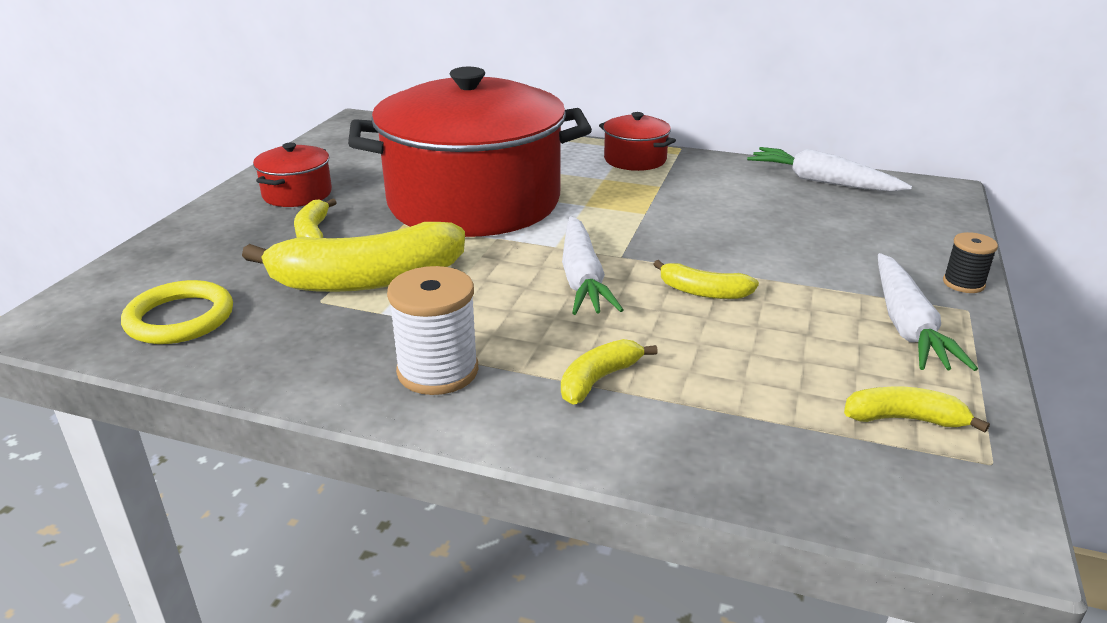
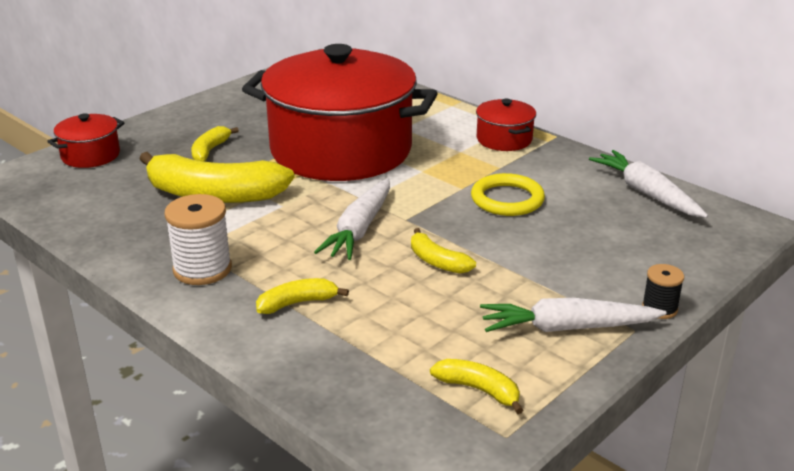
camera: 25 degrees right, 0 degrees up
(180, 318) = (83, 194): yellow ring -> yellow ring (507, 199)
(297, 194) = (224, 117): red pot -> red pot (91, 155)
(907, 326) = (566, 328): white carrot -> white carrot turned 60 degrees clockwise

